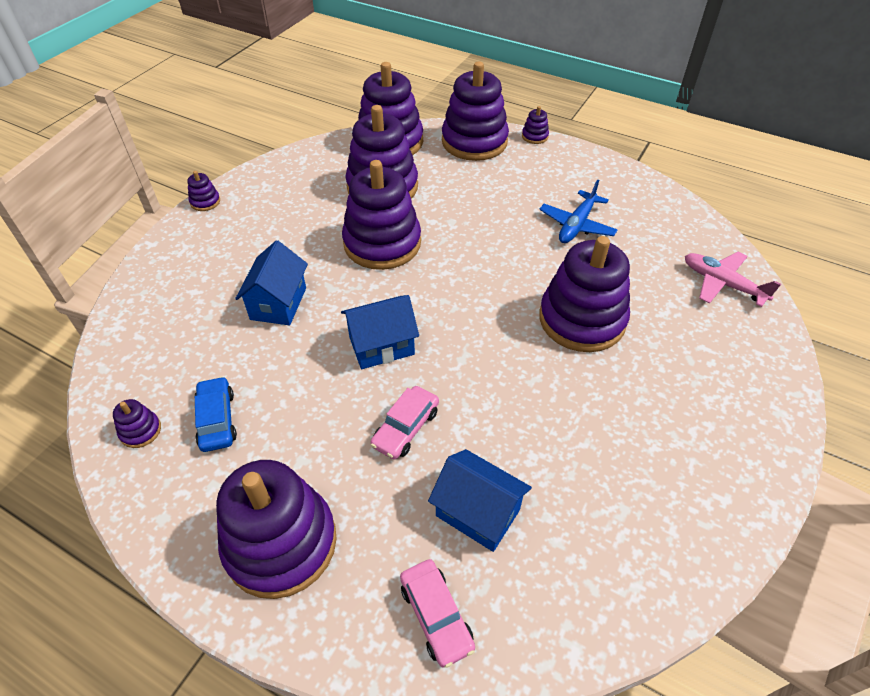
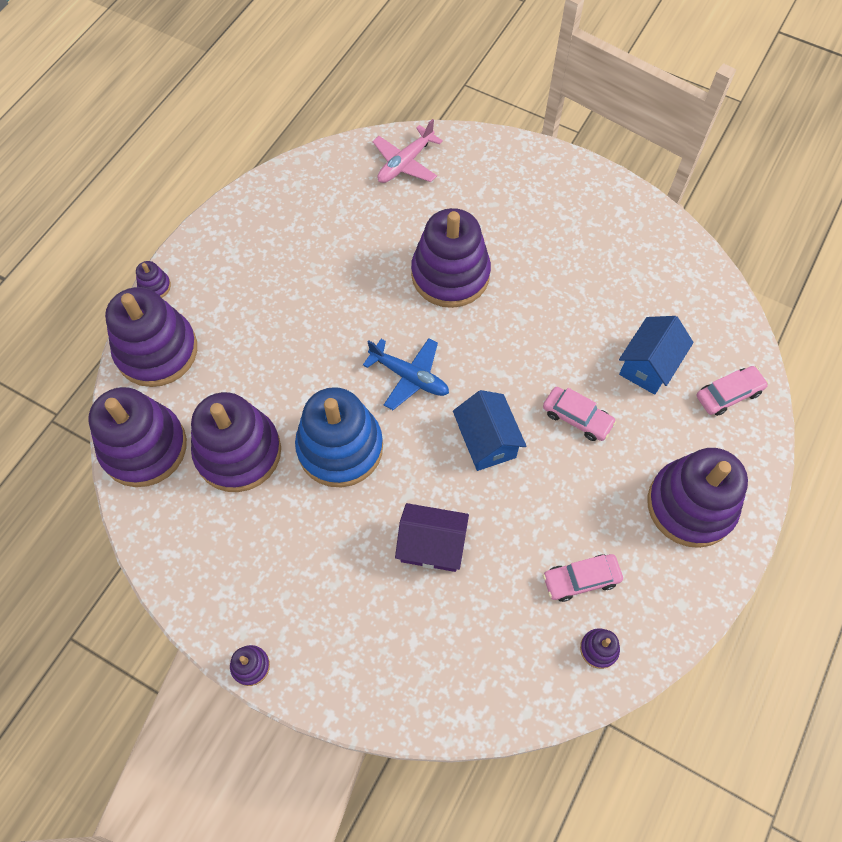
camera: 90 degrees left, 15 degrees up
(217, 419) = (581, 579): blue car -> pink car
(278, 303) = (431, 545): blue house -> purple house
(382, 243) = (340, 447): purple stacking toy -> blue stacking toy
(576, 225) = (320, 263): blue plane -> blue plane (410, 377)

